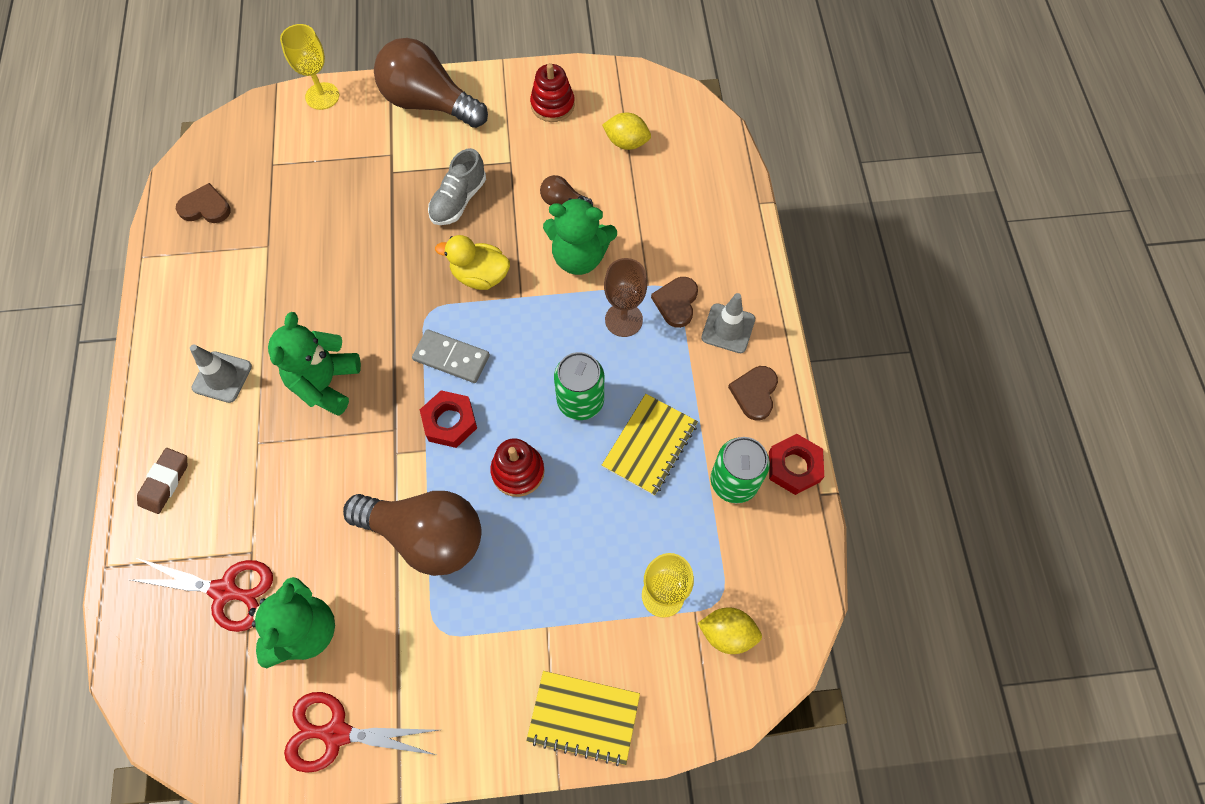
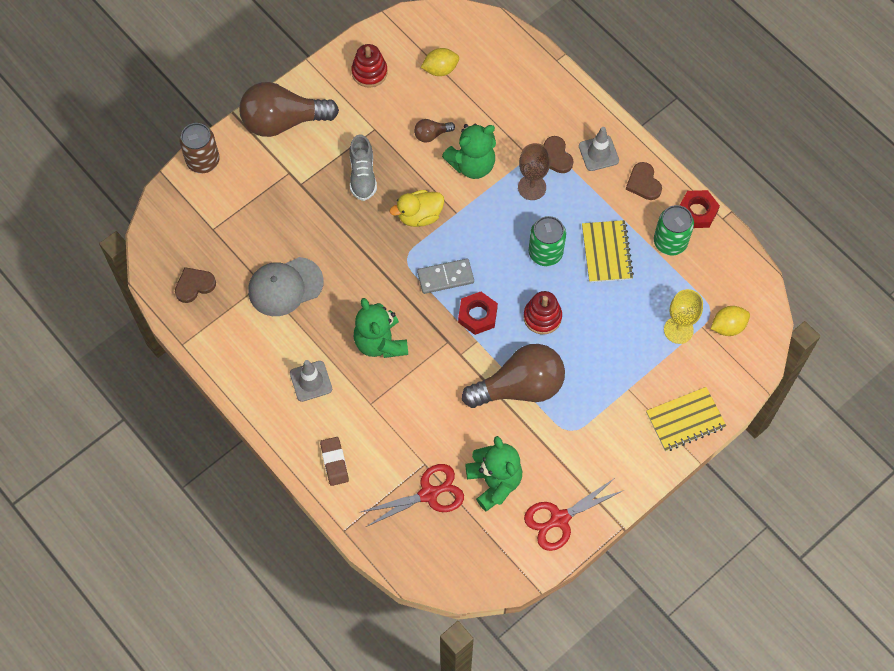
camera: 35 degrees left, 0 degrees up
(286, 263) = (285, 286): none -> grey cap
(322, 96) = (203, 161): yellow goblet -> brown can

